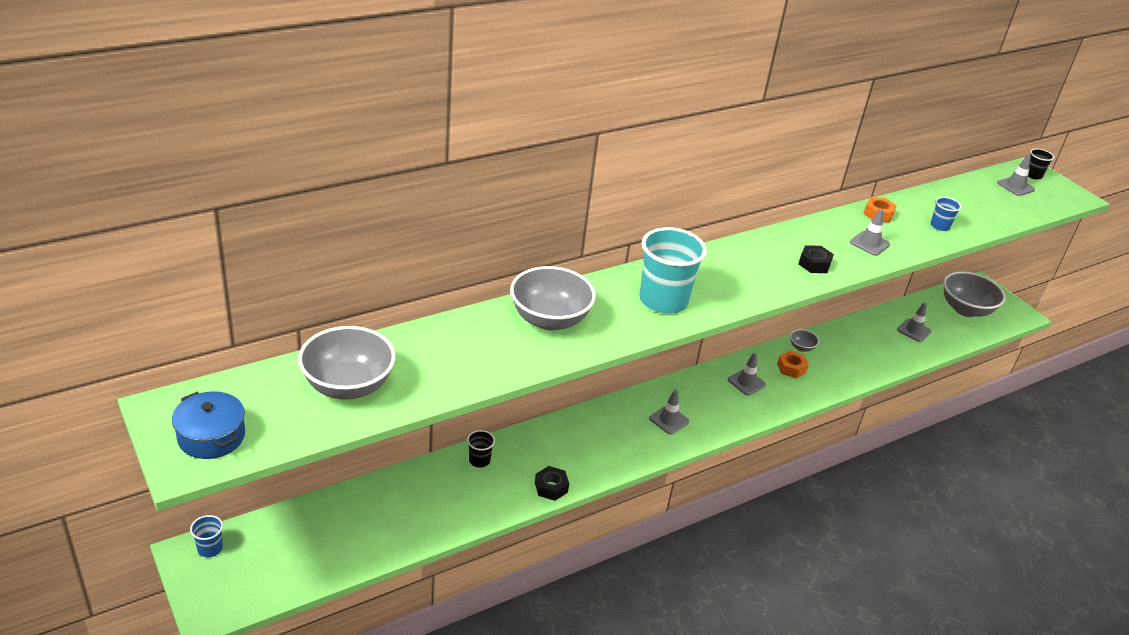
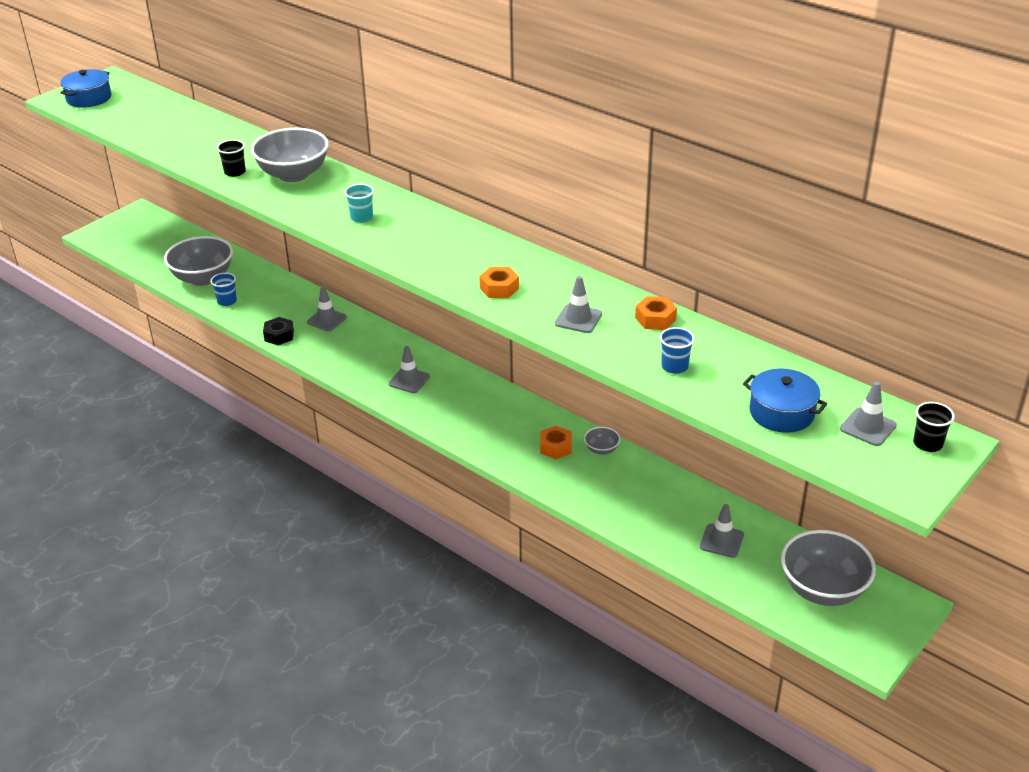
camera: 75 degrees right, 0 degrees up
(210, 548) = (146, 217): blue cup -> blue cup (227, 301)
(348, 386) = (162, 123): grey bowl -> grey bowl (203, 278)
(479, 460) = (292, 294): black cup -> black cup (235, 172)
(663, 300) = (361, 218): turquoise cup -> turquoise cup, size x0.46
(746, 382) = (505, 419): grey traffic cone -> grey traffic cone (327, 320)
(814, 264) = (499, 288): black nut -> orange nut
(998, 207) = (781, 413): none -> blue pot

